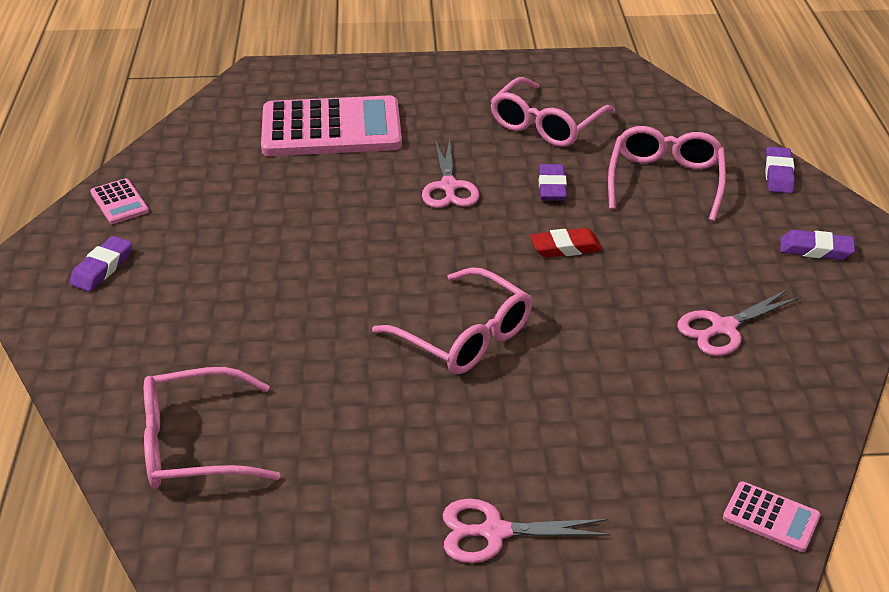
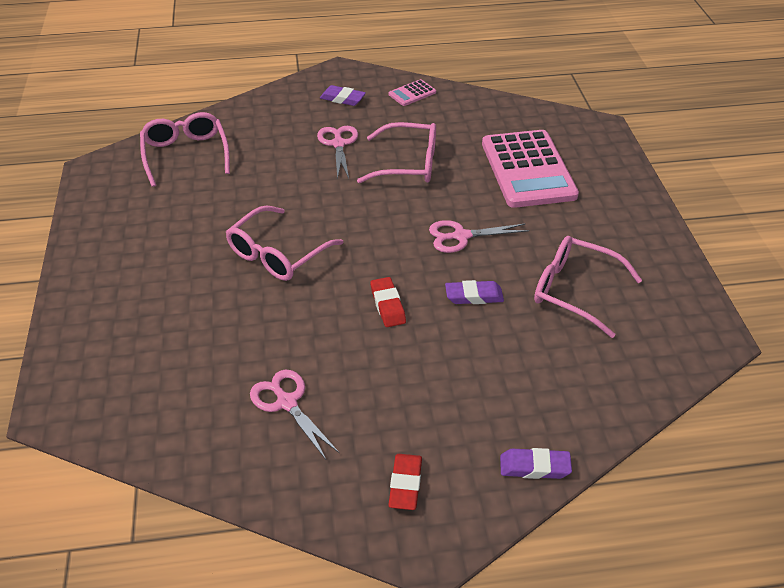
camera: 85 degrees right, 5 degrees up
(494, 532) = (95, 276): pink scissors -> pink scissors (338, 144)
(665, 181) = (500, 373): pink glasses -> pink glasses (408, 164)
(771, 517) = (77, 415): pink calculator -> none
(815, 249) = (405, 484): purple eraser -> red eraser

